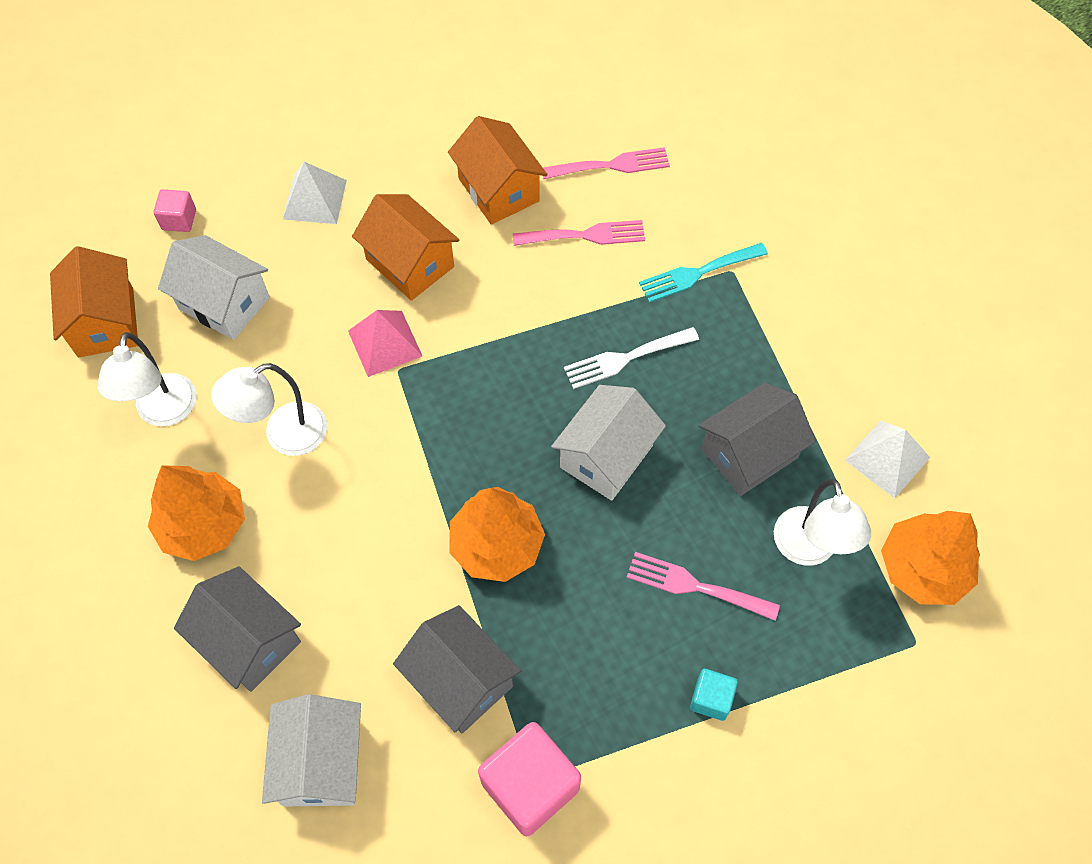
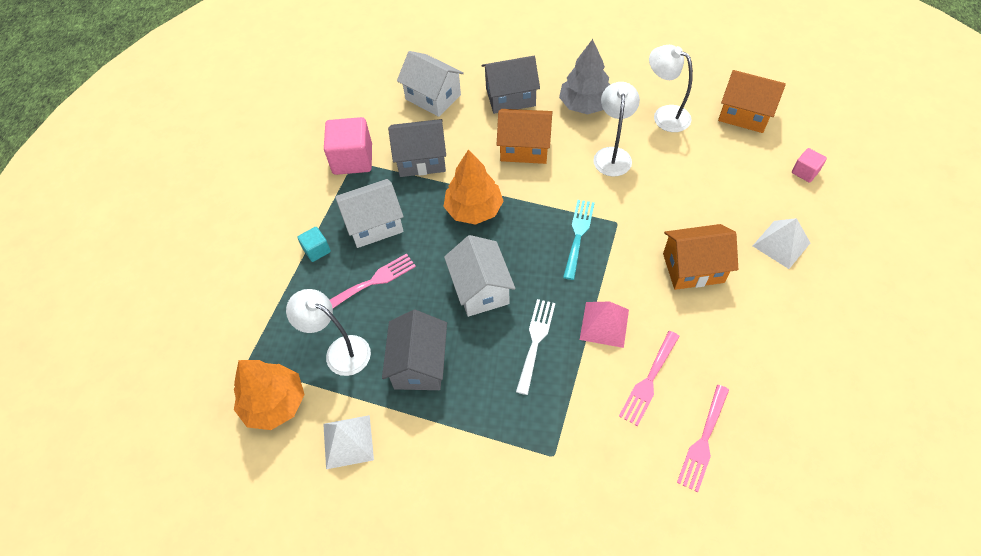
camera: 130 degrees right, 5 degrees down
(203, 524) = (585, 105): orange tree -> grey tree
(224, 303) = (723, 167): white house -> white house (374, 224)
(385, 343) = (640, 225): pink pyramid -> pink pyramid (604, 324)
(499, 190) = (725, 352): orange house -> orange house (524, 148)
(698, 273) = (567, 431): turquoise fork -> turquoise fork (578, 235)

